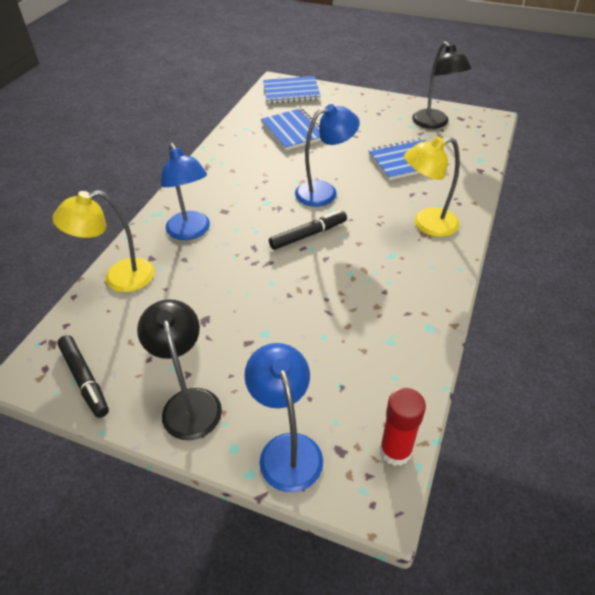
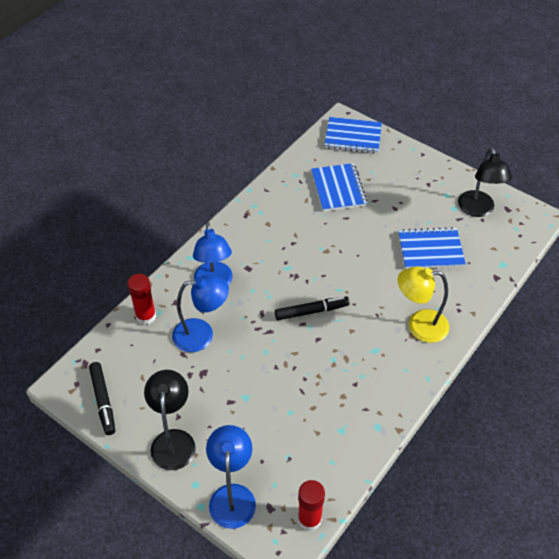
camera: 15 degrees right, 5 degrees up
(119, 278) = (146, 316): yellow lamp -> red glue stick
(324, 191) = (342, 268): blue lamp -> blue lamp (202, 334)

